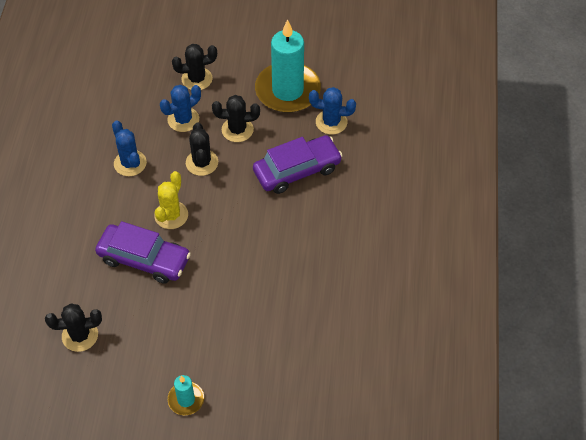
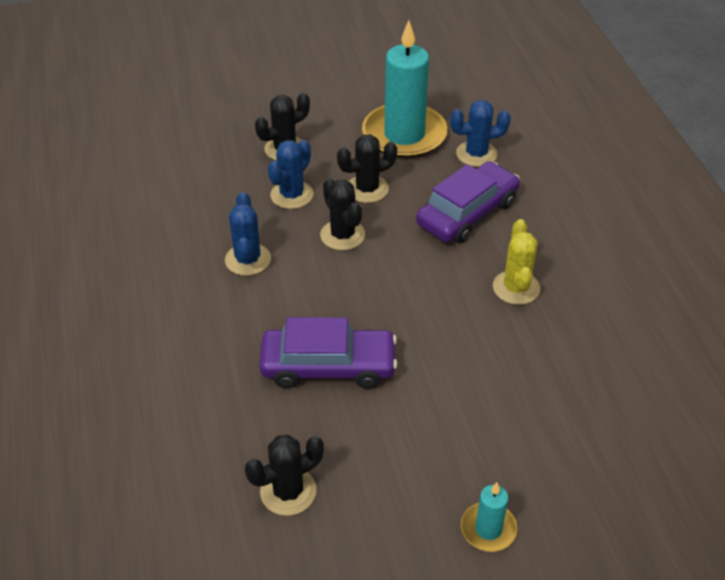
camera: 20 degrees left, 10 degrees down
(130, 163) = (248, 259): blue cactus -> blue cactus turned 45 degrees clockwise
(171, 215) = (336, 304): yellow cactus -> yellow cactus (516, 288)

